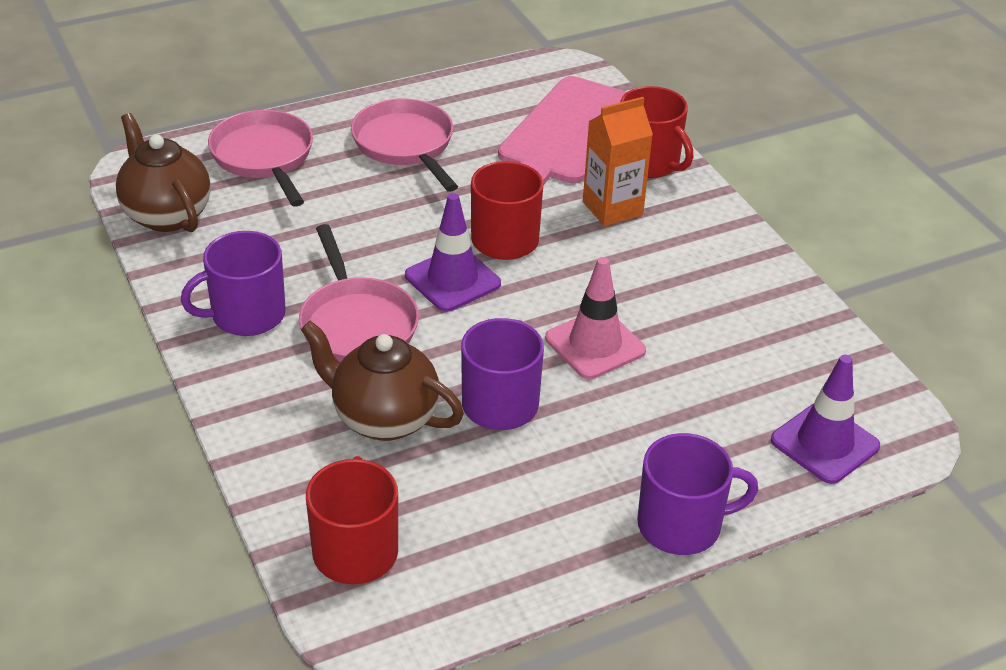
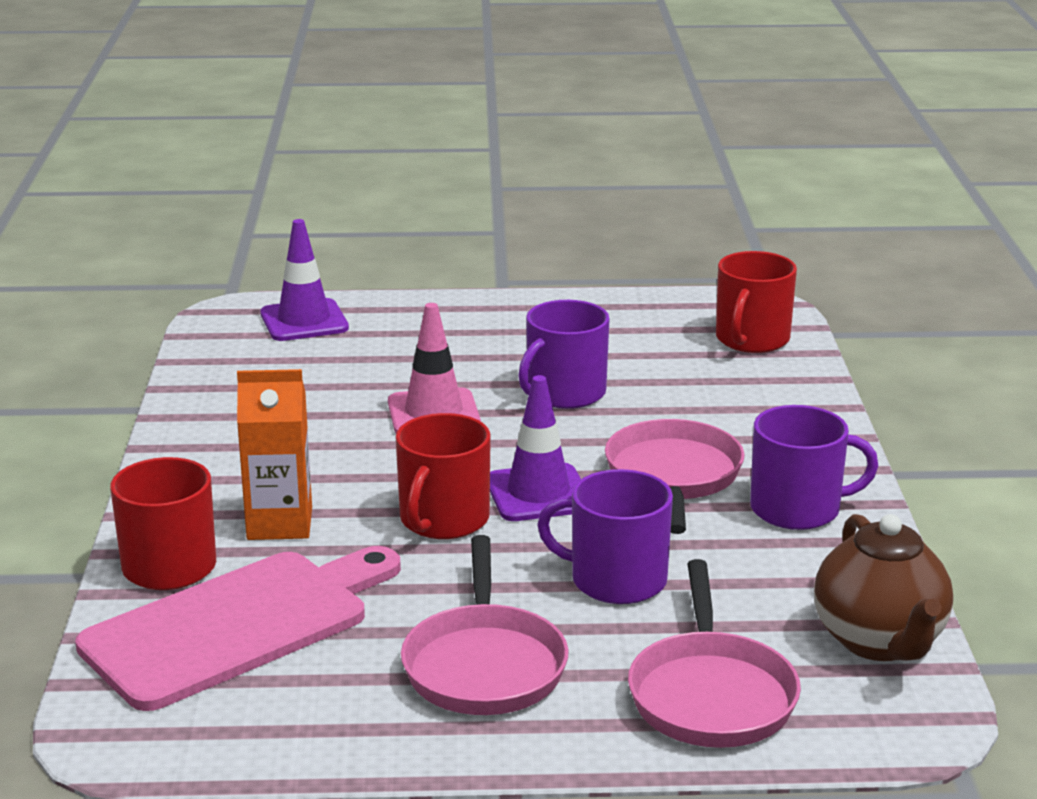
camera: 155 degrees left, 15 degrees down
(383, 418) = (685, 404): brown teapot -> none
(681, 525) = (476, 306): purple mug -> purple mug (616, 580)

